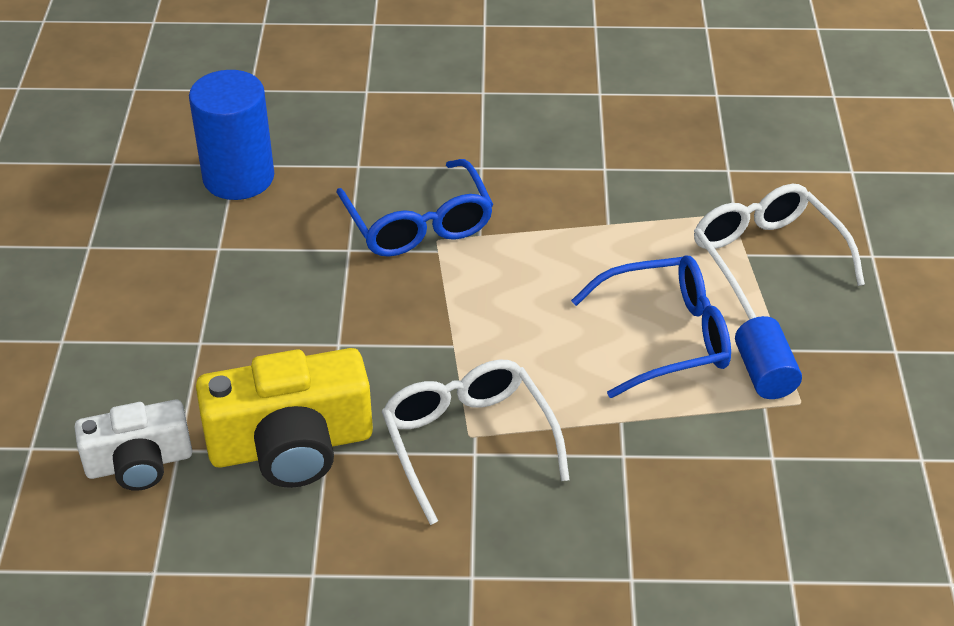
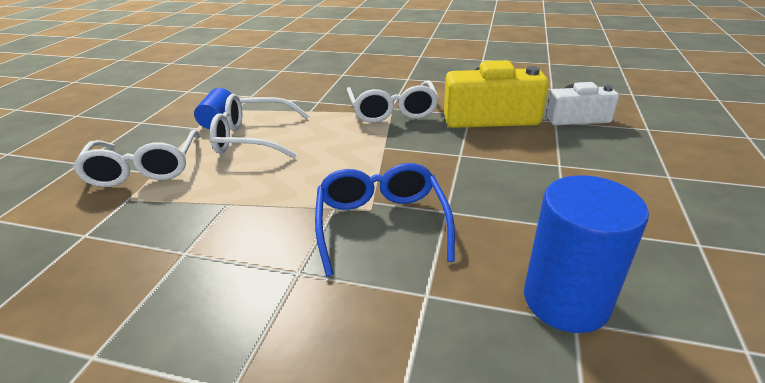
camera: 165 degrees left, 10 degrees down
(666, 337) = (253, 138): blue glasses -> white glasses

